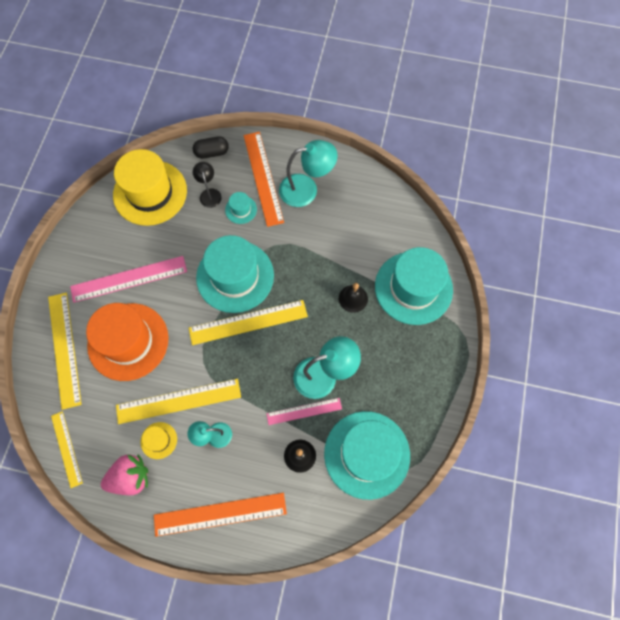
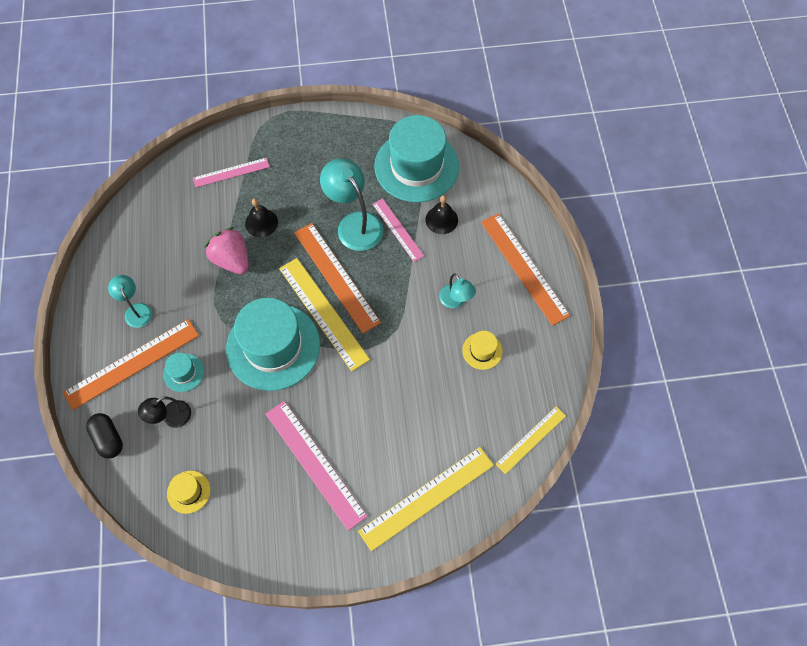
camera: 110 degrees left, 5 degrees down
(128, 341) = (391, 429): orange hat -> none
(130, 477) = (529, 362): pink strawberry -> pink strawberry (232, 260)
(150, 193) = (188, 492): yellow hat -> yellow hat, size x0.43
(178, 401) = (435, 348): yellow ruler -> none
(277, 343) = (336, 277): none -> orange ruler
(306, 189) = (136, 310): turquoise lamp -> turquoise lamp, size x0.57
(413, 288) = (231, 172): turquoise hat -> pink ruler

